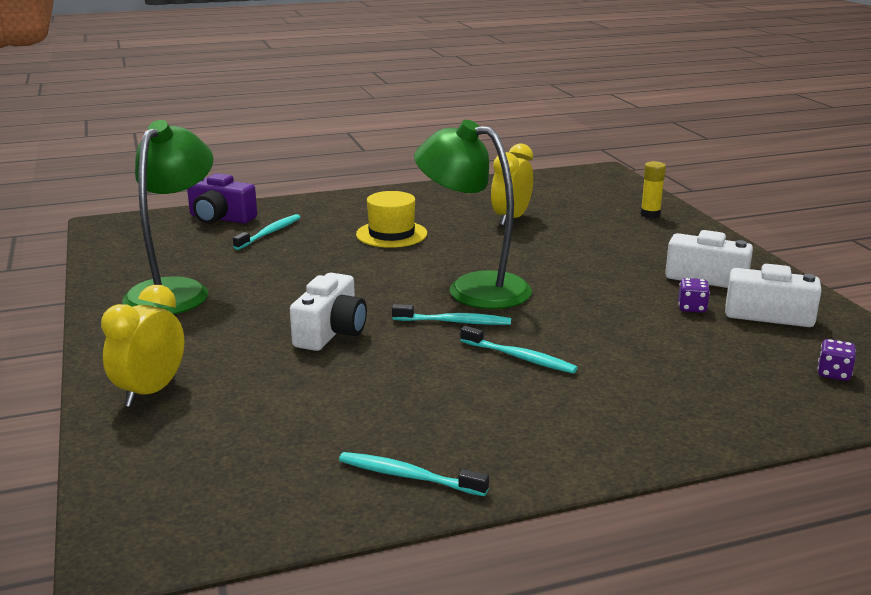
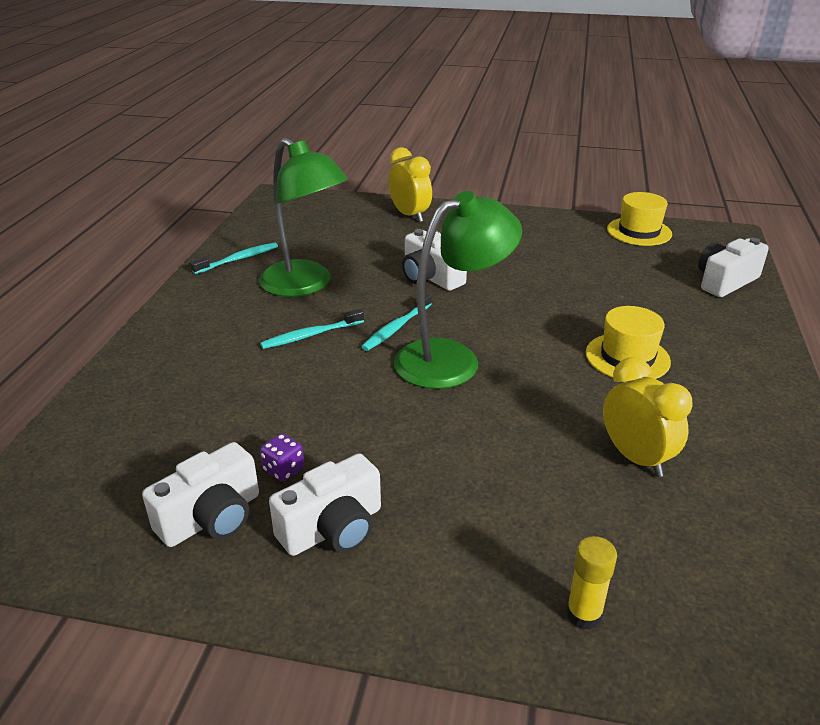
camera: 120 degrees right, 10 degrees up
(122, 258) = (639, 231): none -> yellow hat
(175, 290) = (556, 240): green lamp -> green lamp (305, 285)
(220, 218) = (725, 281): purple camera -> white camera
(270, 233) = (668, 296): turquoise toothbrush -> none
(833, 374) = (87, 481): purple dice -> none

